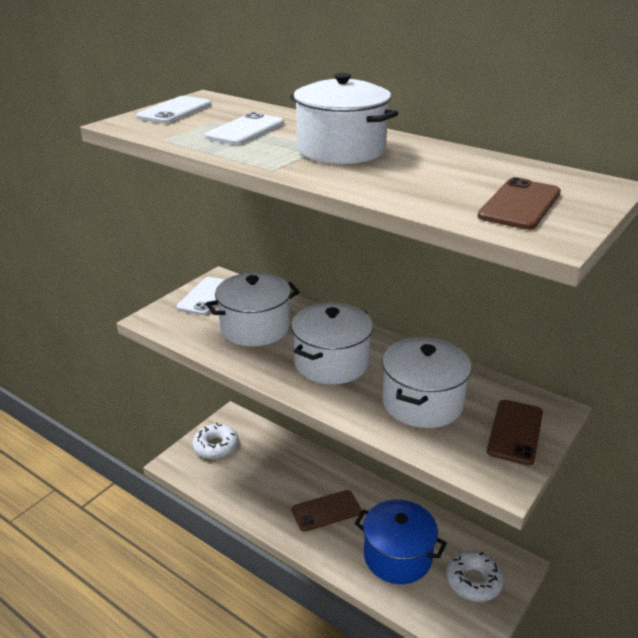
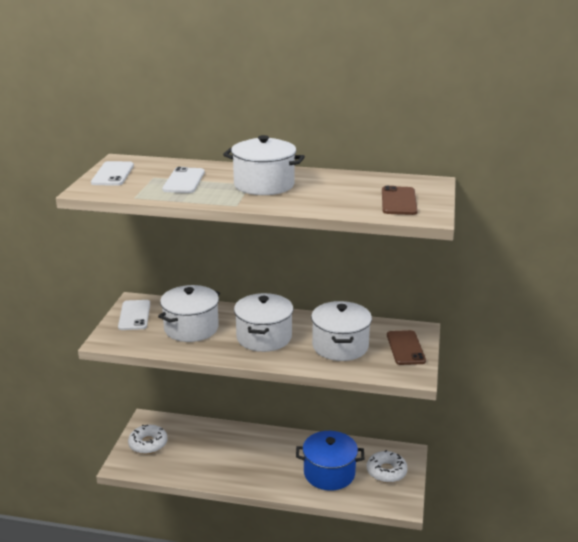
camera: 25 degrees left, 5 degrees down
(326, 511) = (262, 461): brown phone -> none

